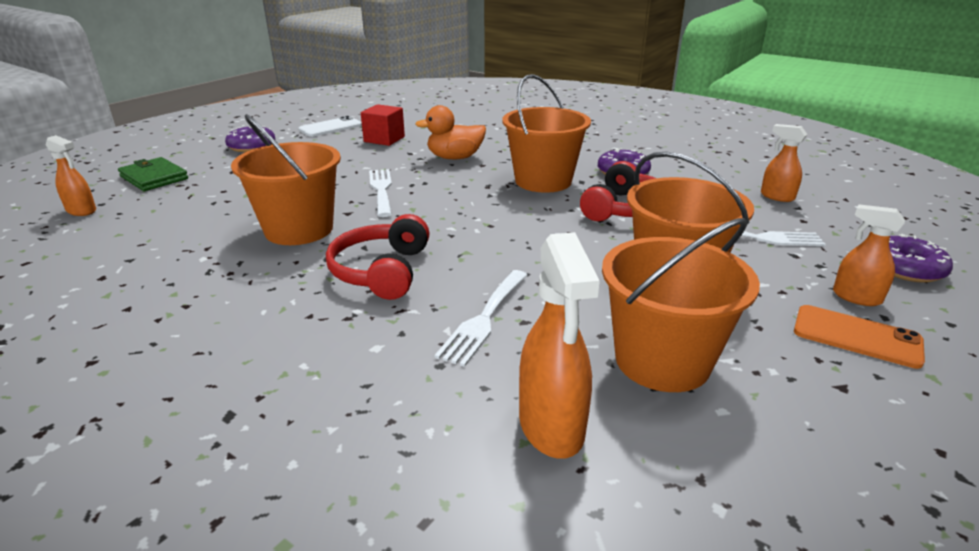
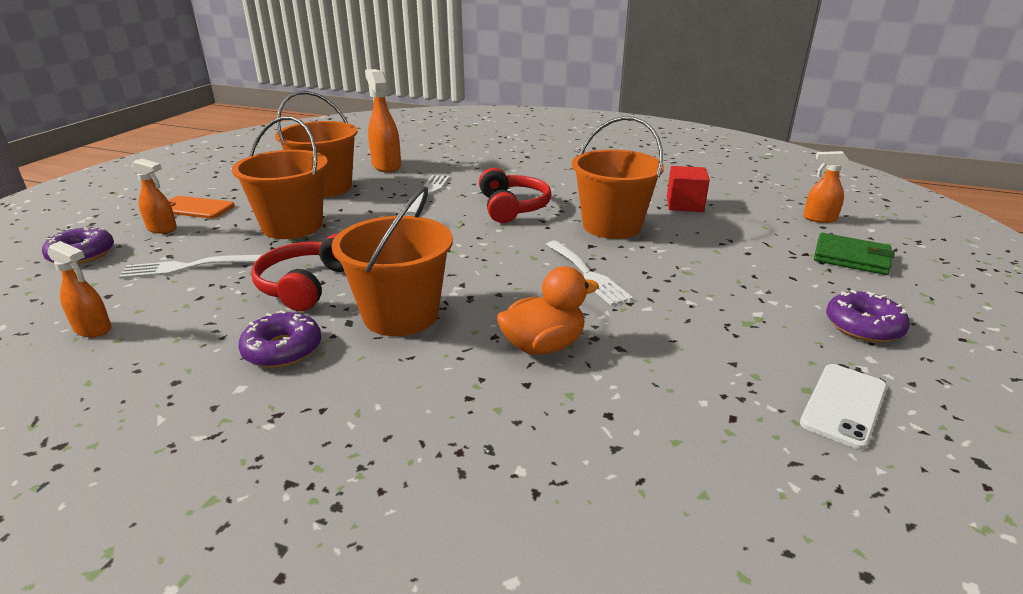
camera: 165 degrees right, 0 degrees up
(384, 139) = (699, 379): red cube -> red cube (684, 204)

